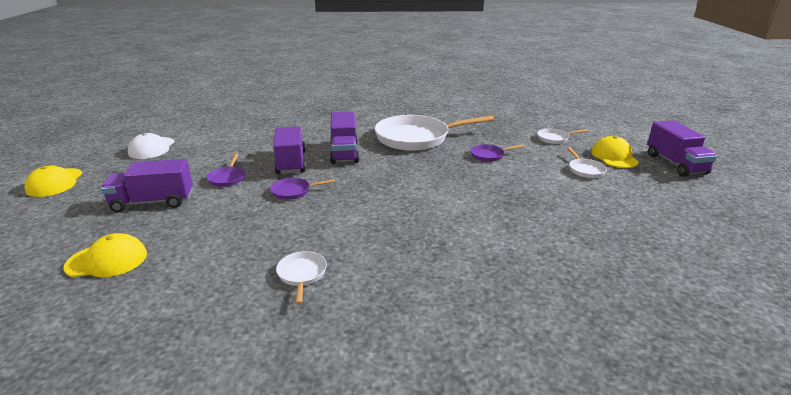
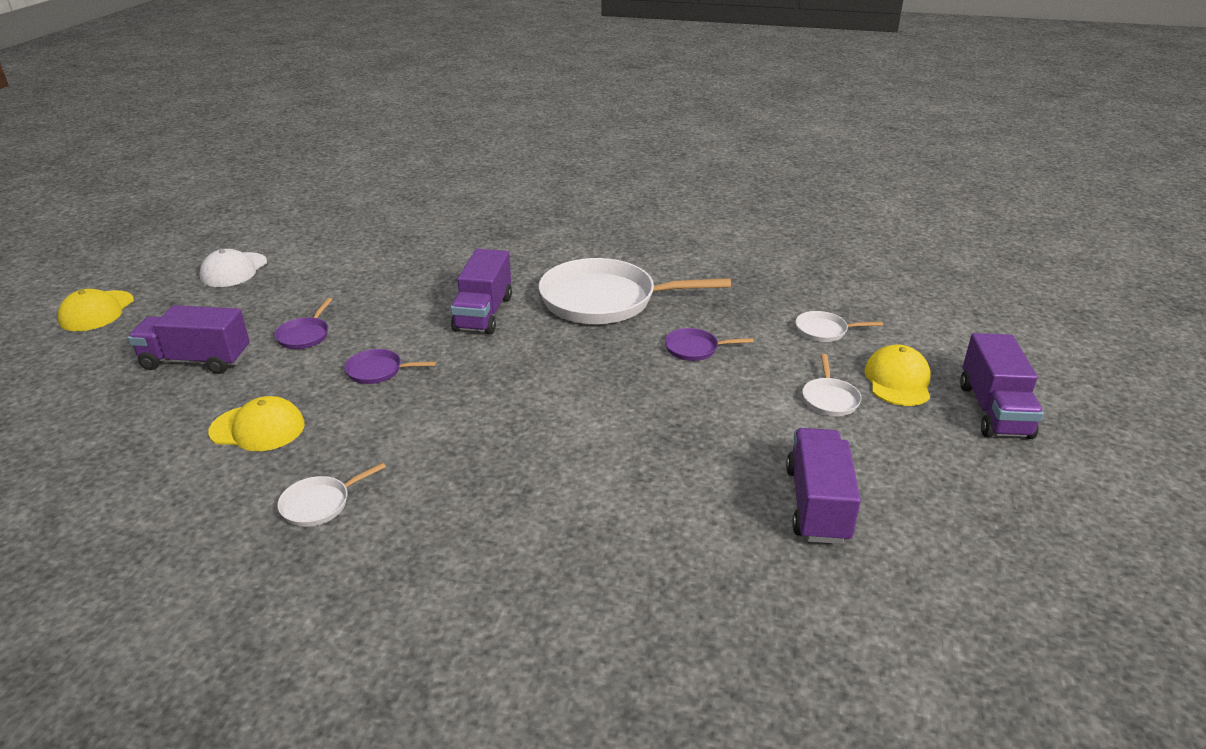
camera: 15 degrees right, 5 degrees up
(107, 260) = (108, 440): yellow cap -> yellow cap (257, 428)
(291, 163) = (401, 321): purple truck -> purple truck (817, 504)
(302, 274) = (319, 504): white pan -> white pan turned 135 degrees counterclockwise

